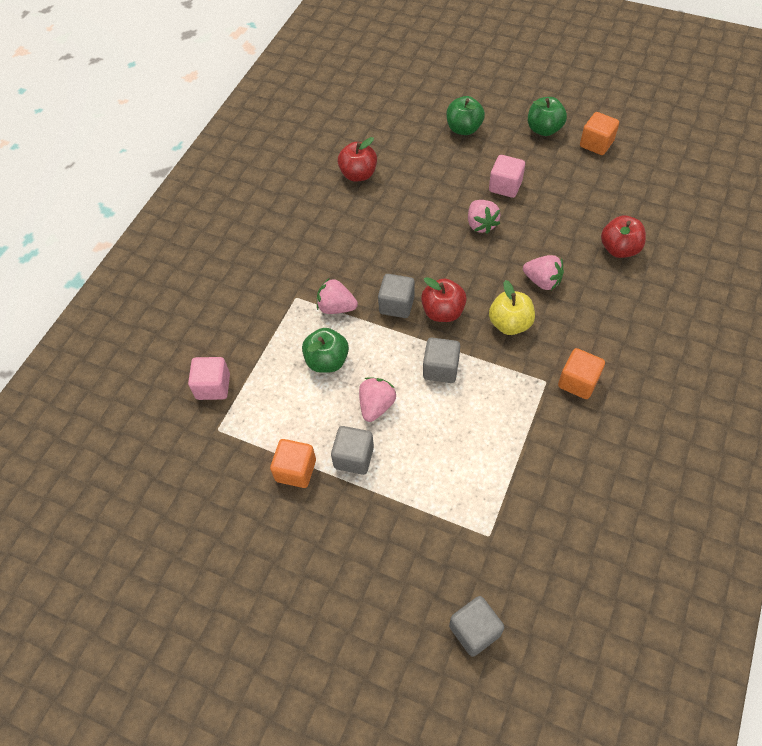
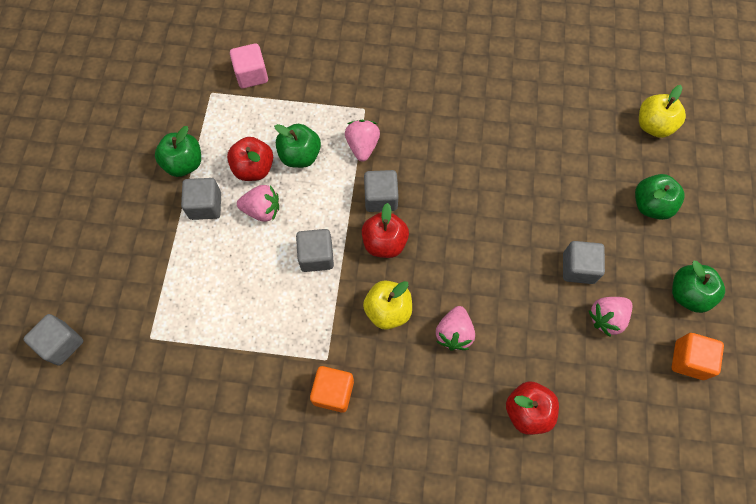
camera: 70 degrees right, 10 degrees up
(296, 470) = (184, 163): orange cube -> green apple
(358, 174) = (539, 118): red apple -> red apple (253, 168)
(394, 107) = (653, 125): none -> yellow apple
(481, 224) = (512, 254): pink strawberry -> pink strawberry (606, 318)
(505, 186) = (578, 268): pink cube -> grey cube

